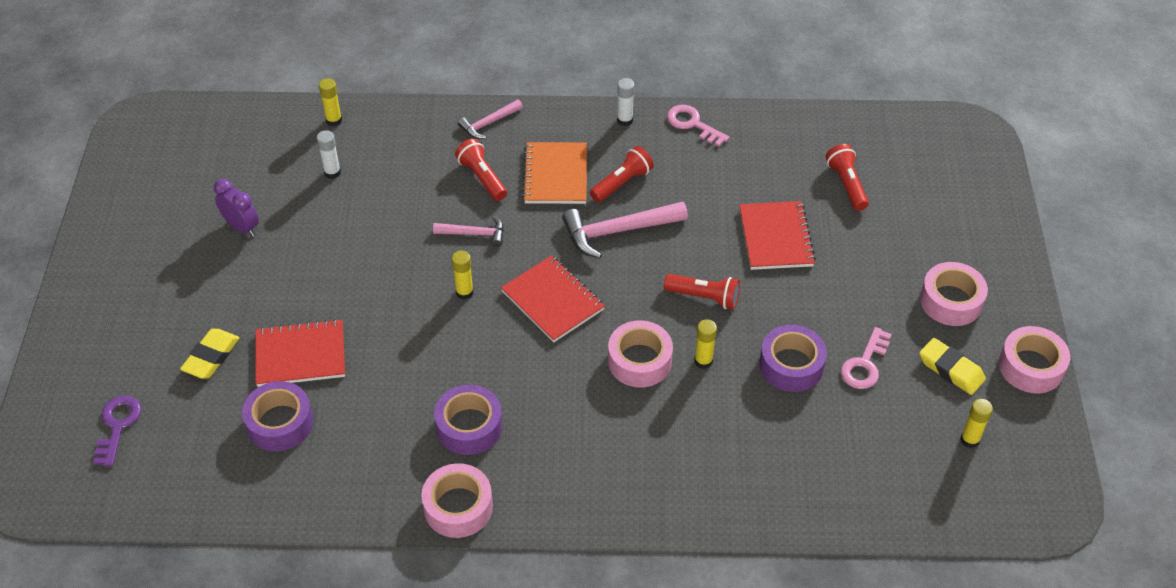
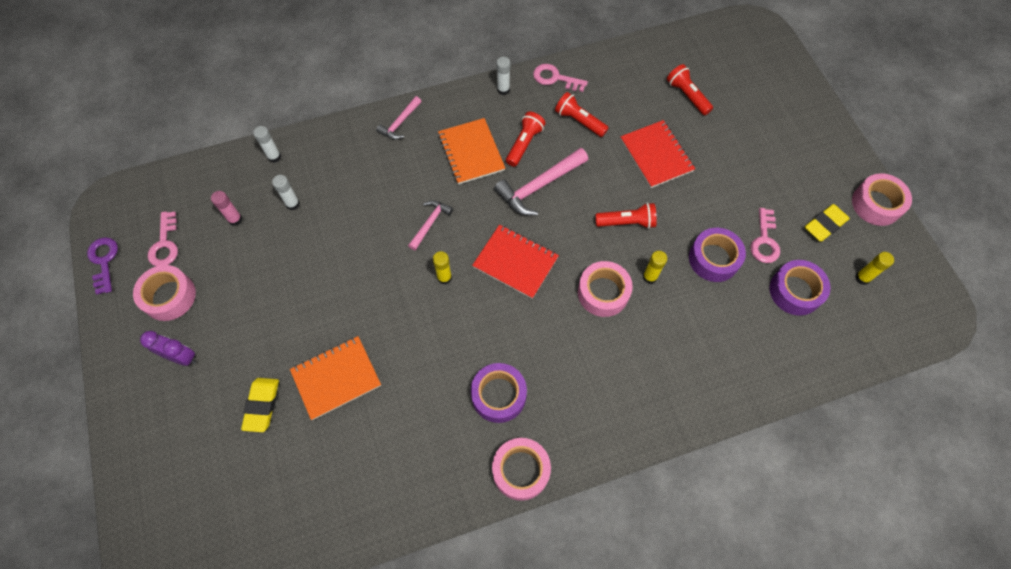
camera: 20 degrees left, 15 degrees up
(118, 425) = (208, 498): purple key -> purple key (104, 261)
(180, 174) = (165, 244): none -> pink key
(242, 227) = (238, 277): purple clock -> purple clock (181, 357)
(264, 170) = (235, 219): none -> pink glue stick
(280, 423) = (345, 446): purple tape -> purple tape (795, 291)
(300, 355) = (336, 378): red notebook -> orange notebook
(334, 120) = (274, 157): yellow glue stick -> white glue stick
(474, 234) = (430, 223): pink hammer -> pink hammer turned 45 degrees counterclockwise
(482, 178) = (415, 172): red flashlight -> red flashlight (579, 121)
(951, 301) = (800, 169): pink tape -> pink tape (169, 296)
(951, 369) = (825, 225): yellow eraser -> yellow eraser turned 60 degrees counterclockwise

